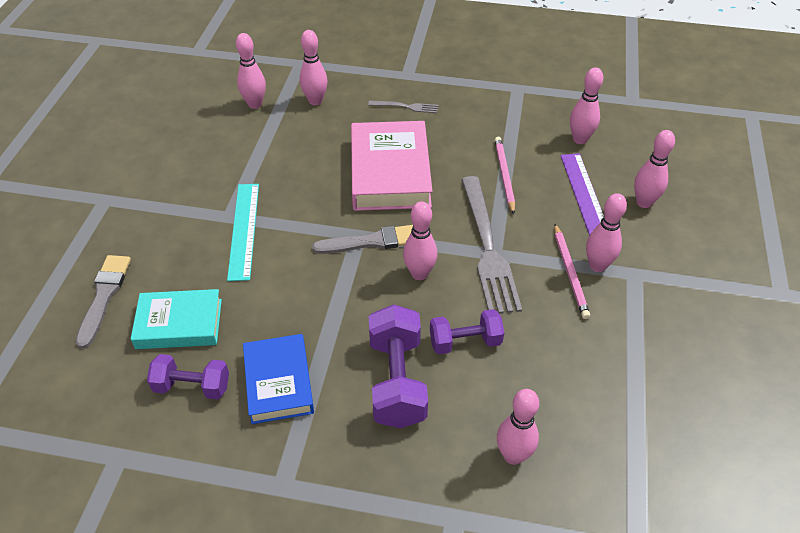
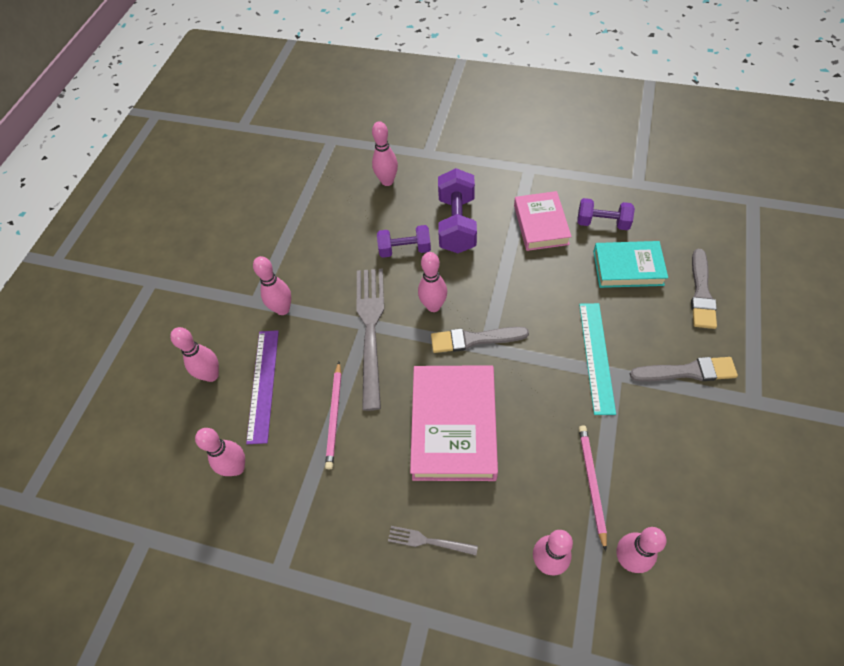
camera: 170 degrees left, 10 degrees up
(156, 220) = (687, 371): none -> grey brush
(278, 382) = (541, 224): blue book -> pink book
(570, 273) = (308, 303): pink pencil -> pink pencil (591, 483)

